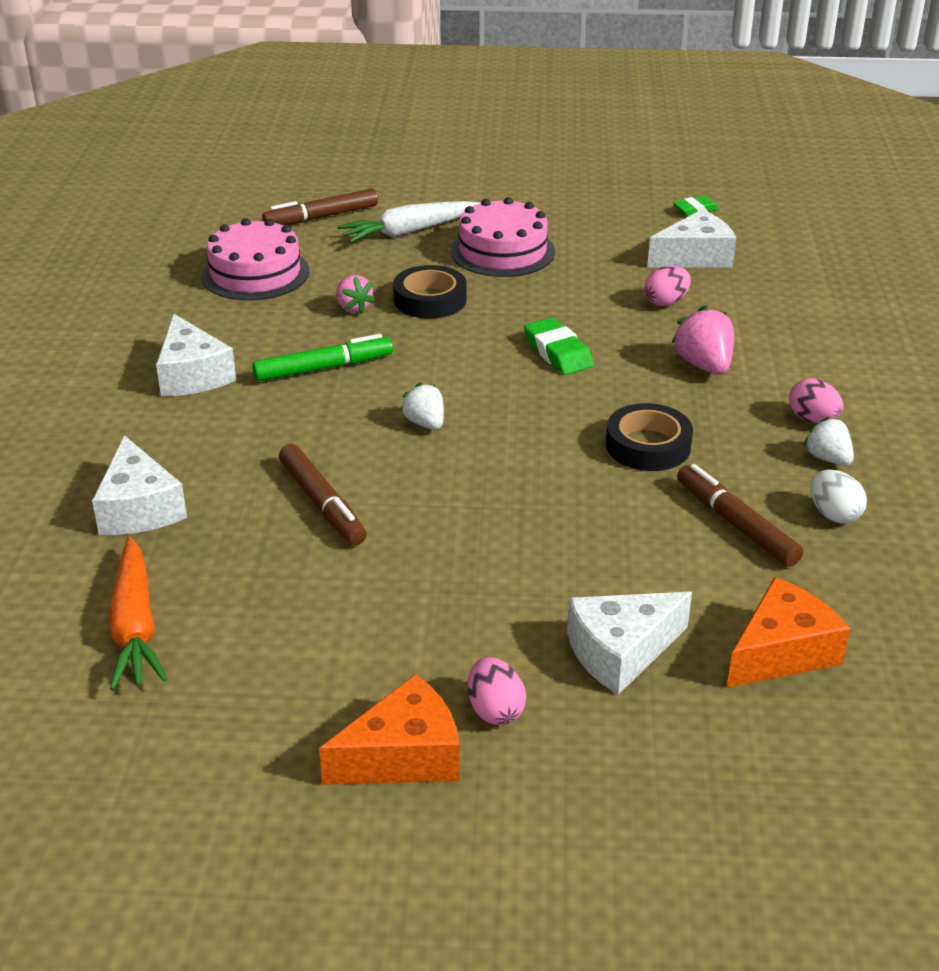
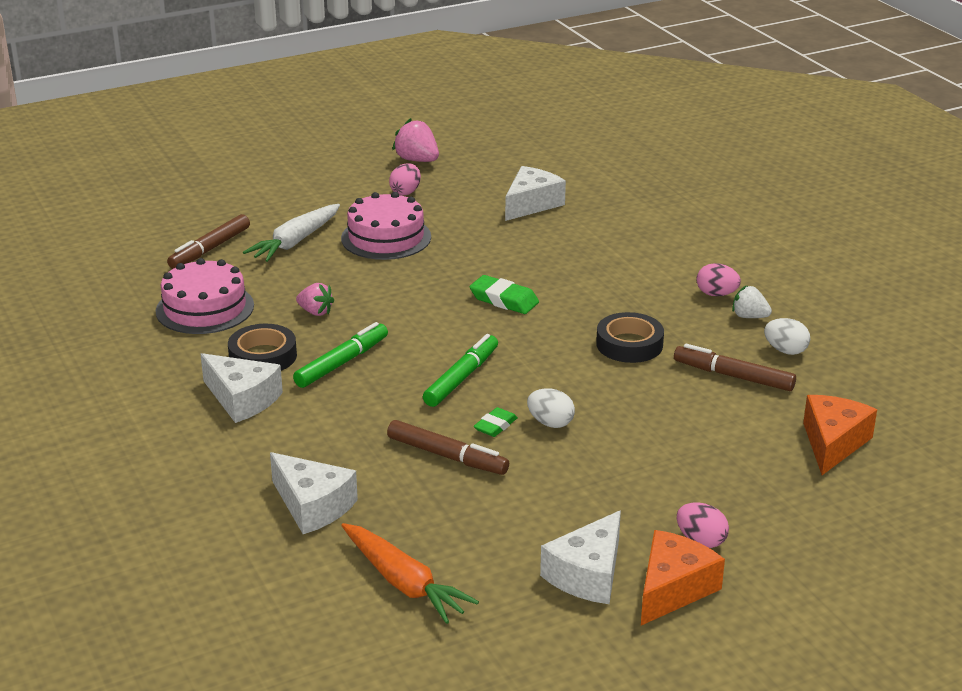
camera: 30 degrees left, 5 degrees down
(425, 423) = (461, 378): white strawberry -> green marker
(430, 300) = (369, 289): black tape -> black tape (263, 356)
(467, 505) = (550, 423): none -> white egg
(620, 652) = (741, 478): white cheese -> white cheese (588, 574)
(666, 302) = (543, 242): pink egg -> pink egg (405, 192)
(695, 209) = (497, 169): green eraser -> green eraser (495, 426)
(704, 365) = (613, 279): pink strawberry -> pink strawberry (417, 160)

